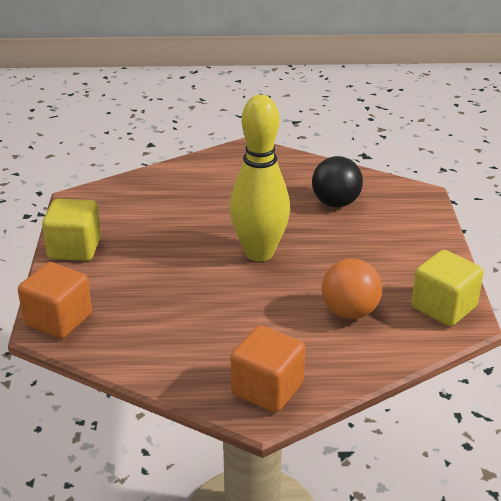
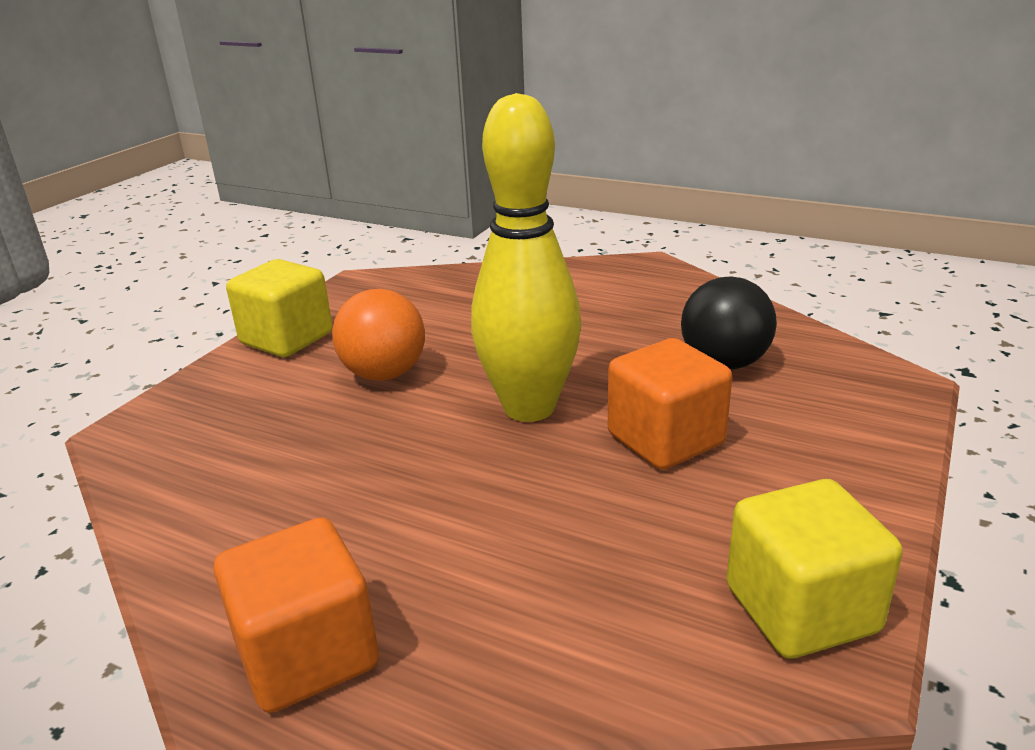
camera: 30 degrees right, 5 degrees down
(58, 320) = (155, 425): orange cube -> orange cube (665, 439)
(349, 312) = (594, 554): orange ball -> orange ball (384, 374)

